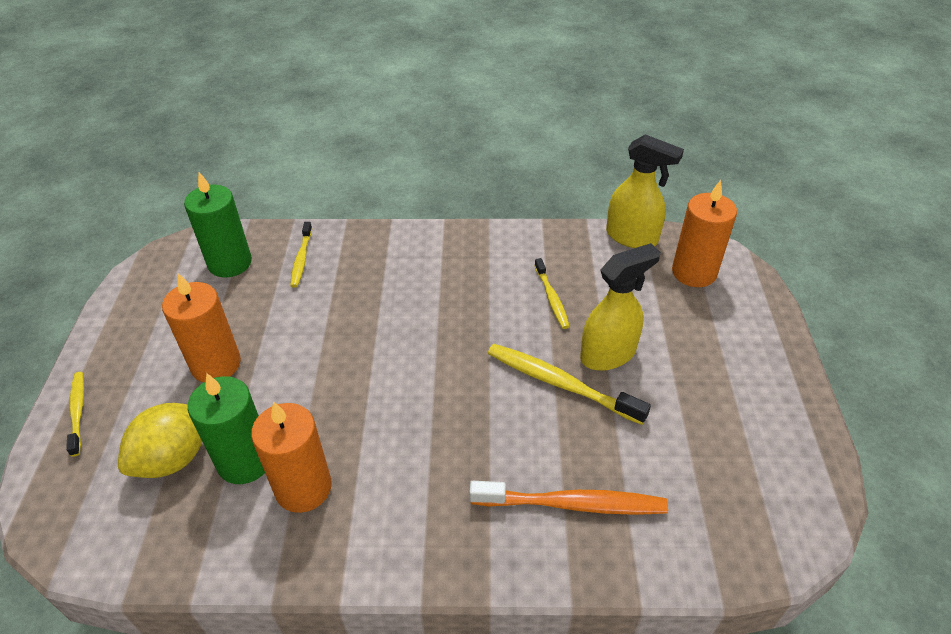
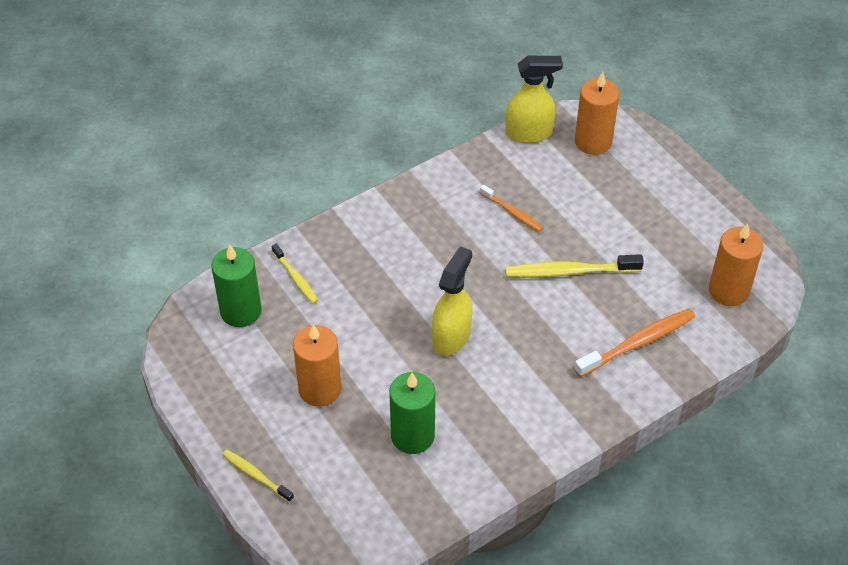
camera: 35 degrees left, 5 degrees up
(173, 458) = (362, 462): yellow lemon -> none
(303, 488) = (468, 428): orange candle -> orange candle (728, 290)
(552, 298) = (512, 212): yellow toothbrush -> orange toothbrush
(608, 354) = (583, 234): yellow spray bottle -> yellow spray bottle (451, 336)

